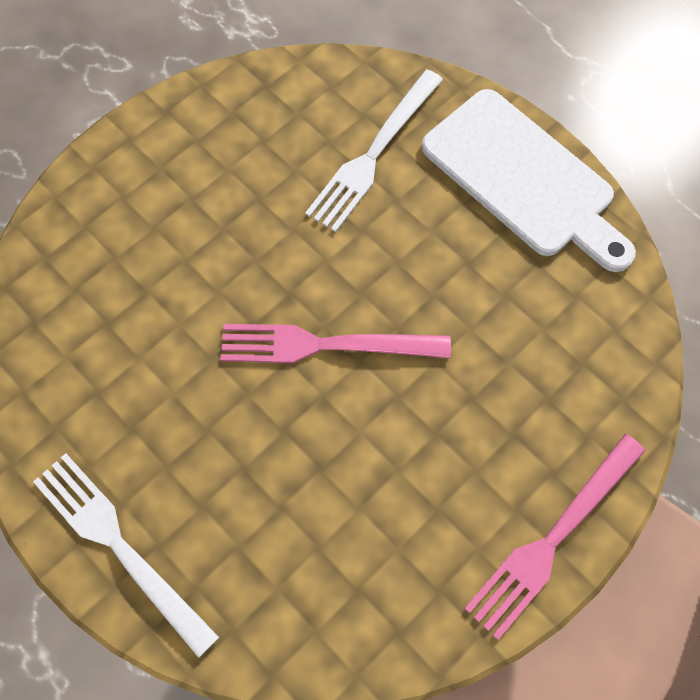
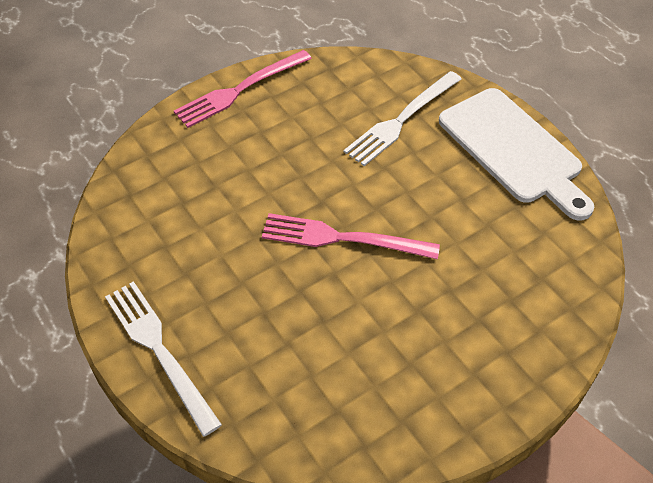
camera: 10 degrees right, 15 degrees down
(552, 539) = (500, 398): pink fork -> pink fork (240, 90)

